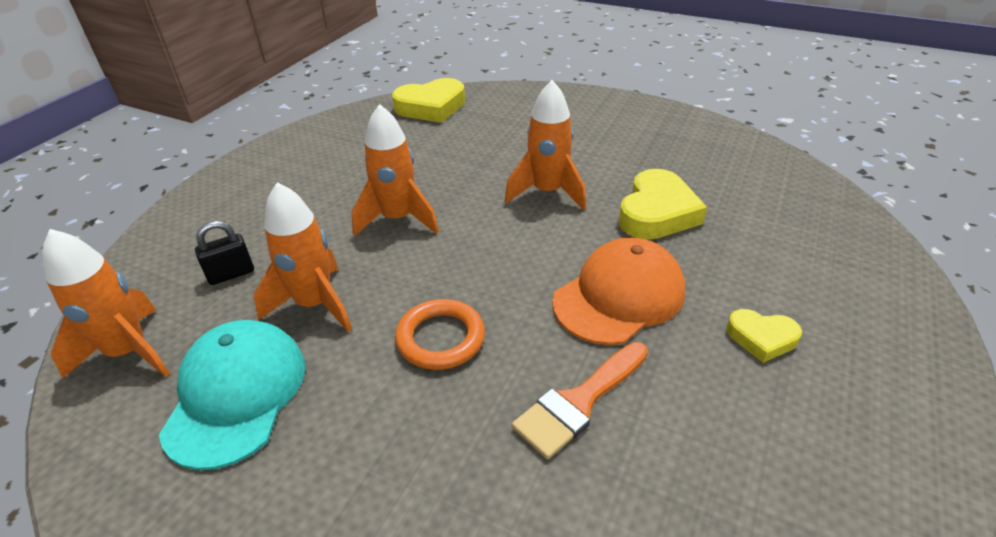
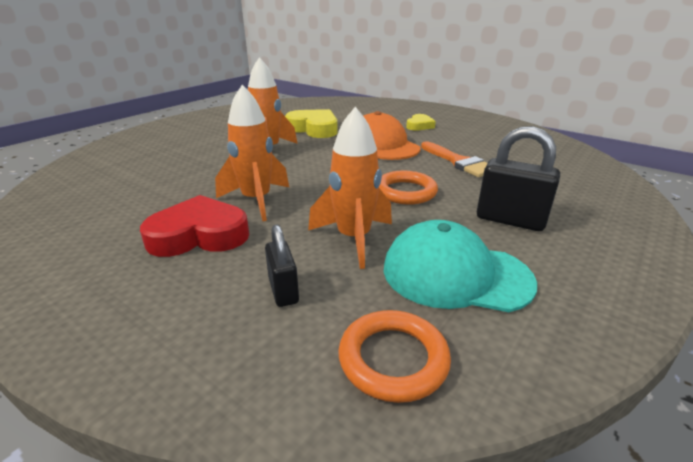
camera: 80 degrees left, 10 degrees down
(128, 352) = (393, 359): orange rocket -> orange ring
(325, 204) = (199, 235): none -> red heart
(362, 461) = (510, 220): none -> black padlock
(431, 107) = (76, 178): yellow heart -> none

